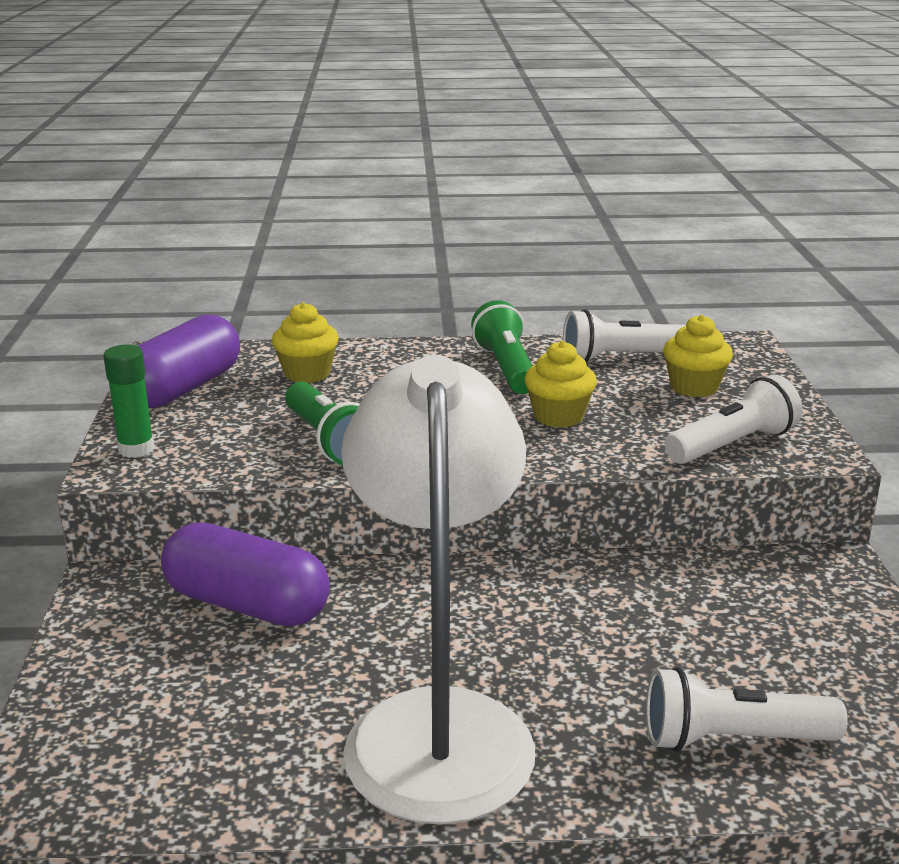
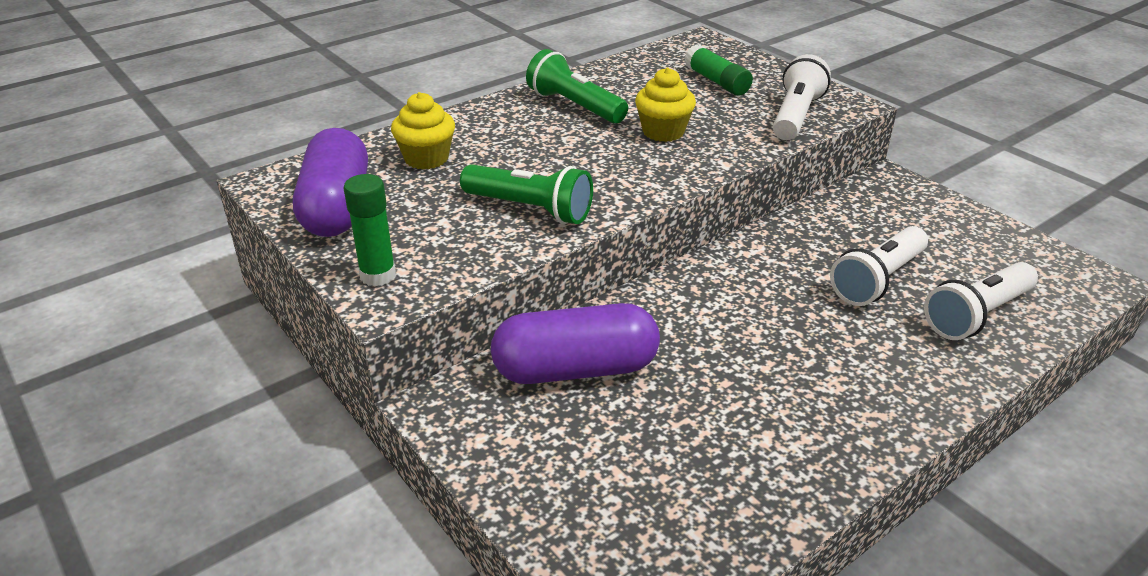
camera: 35 degrees left, 10 degrees up
(438, 724) = (817, 391): white lamp -> none
(620, 358) = (640, 74): white flashlight -> white flashlight (878, 280)
(694, 387) = (716, 82): yellow cupcake -> green glue stick

